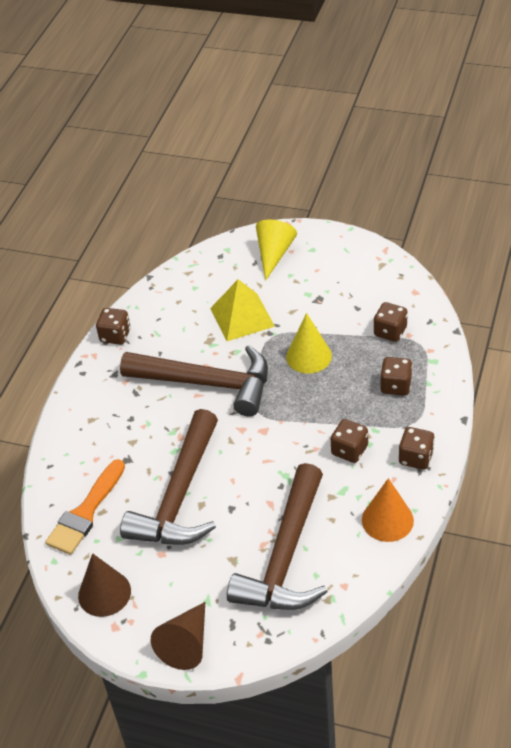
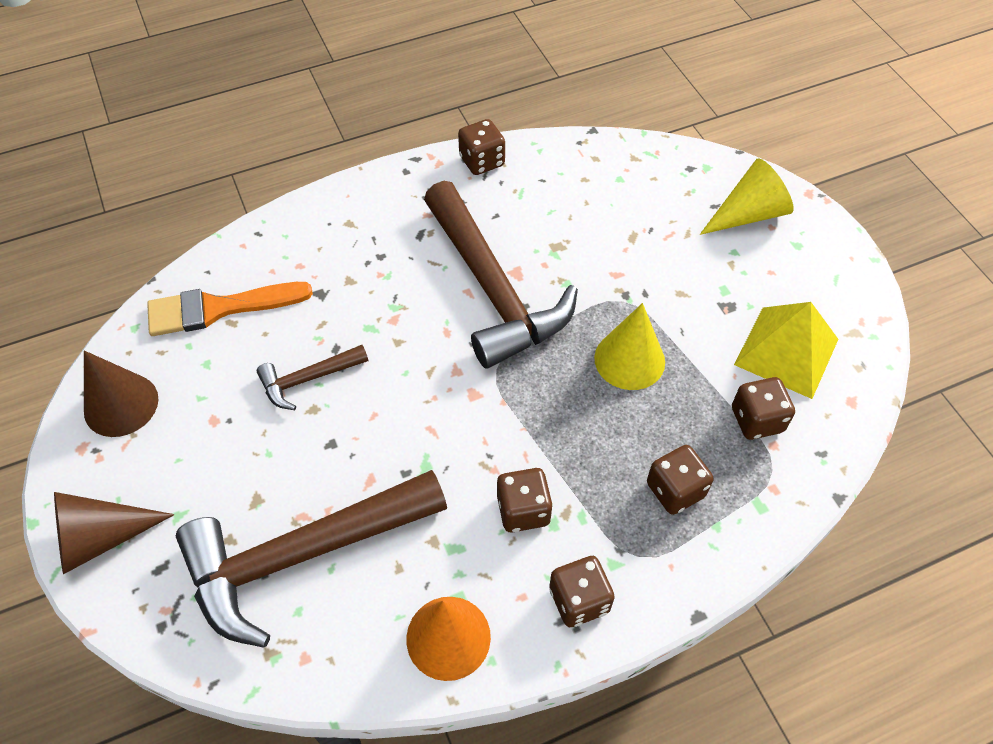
camera: 45 degrees right, 10 degrees up
(179, 496) = (308, 379): brown hammer -> brown hammer, size x0.46
(242, 317) = (622, 252): yellow pyramid -> yellow pyramid (786, 352)

